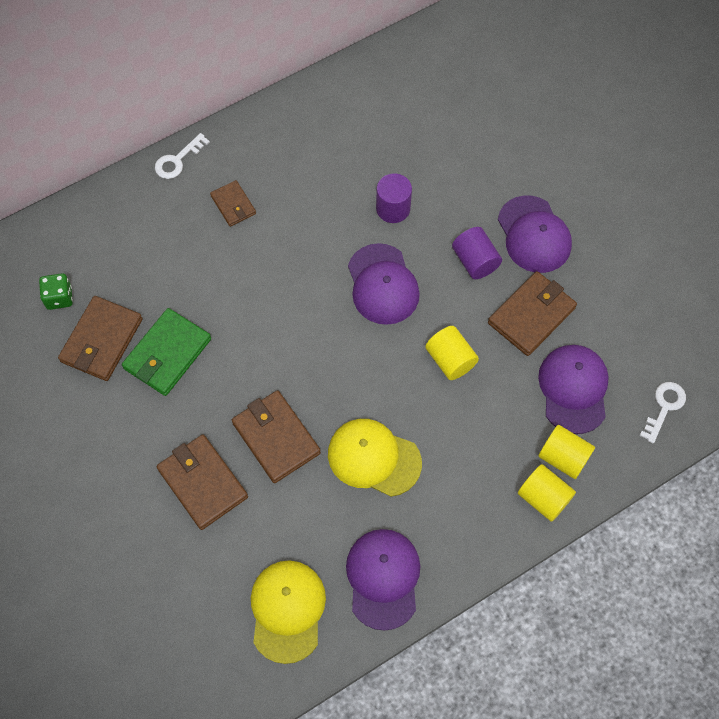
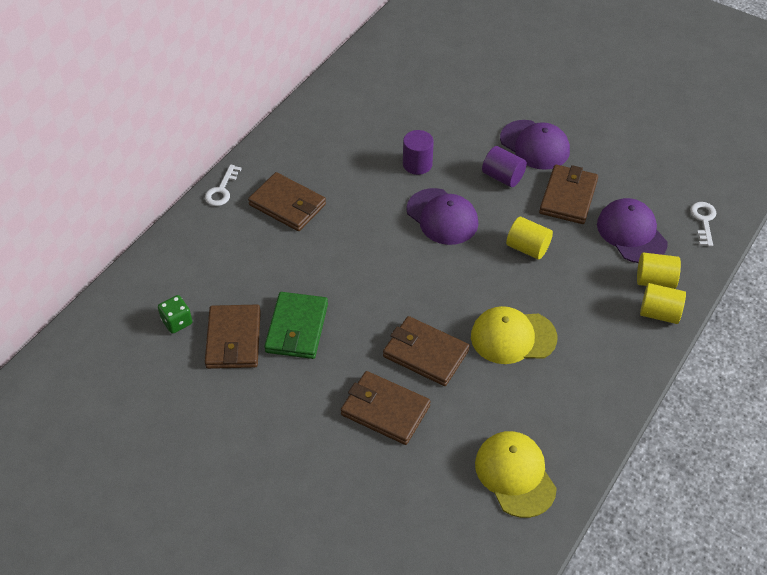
camera: 25 degrees left, 15 degrees down
(233, 205) = (287, 205): brown wallet -> brown wallet, size x1.70
(383, 578) = (576, 419): purple cap -> none

